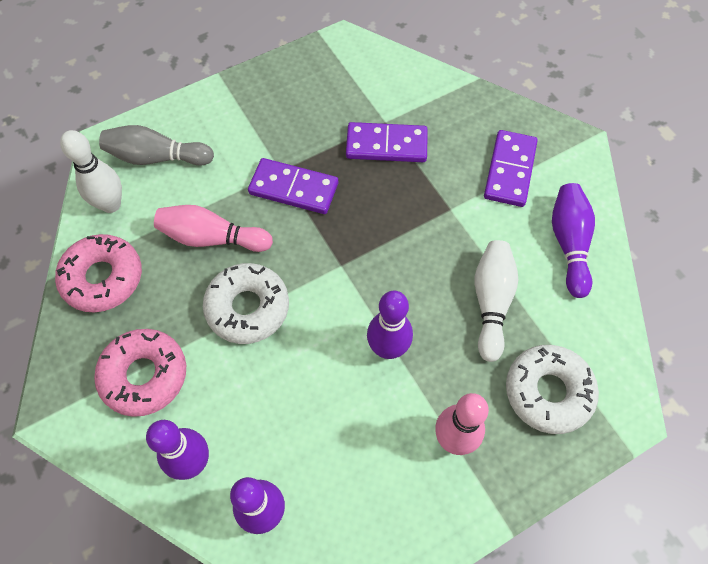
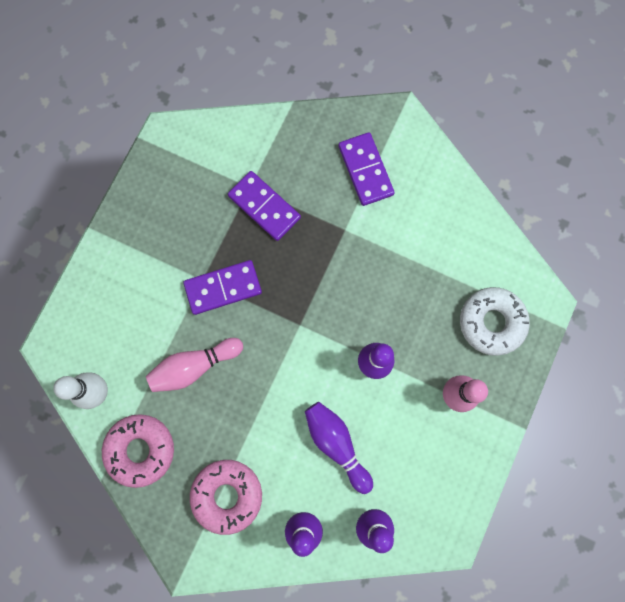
camera: 35 degrees left, 15 degrees up
(157, 157) = (101, 331): grey bowling pin -> none
(248, 308) = (259, 400): white donut -> none
(386, 145) = (264, 207): purple domino -> purple domino turned 75 degrees clockwise
(491, 302) = (417, 283): white bowling pin -> none
(569, 244) = (441, 204): purple bowling pin -> purple bowling pin (336, 444)

